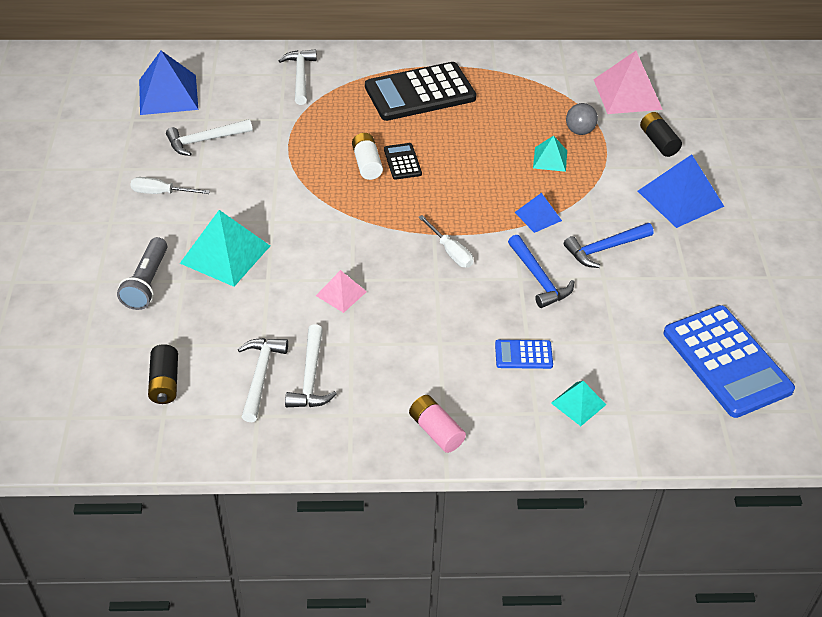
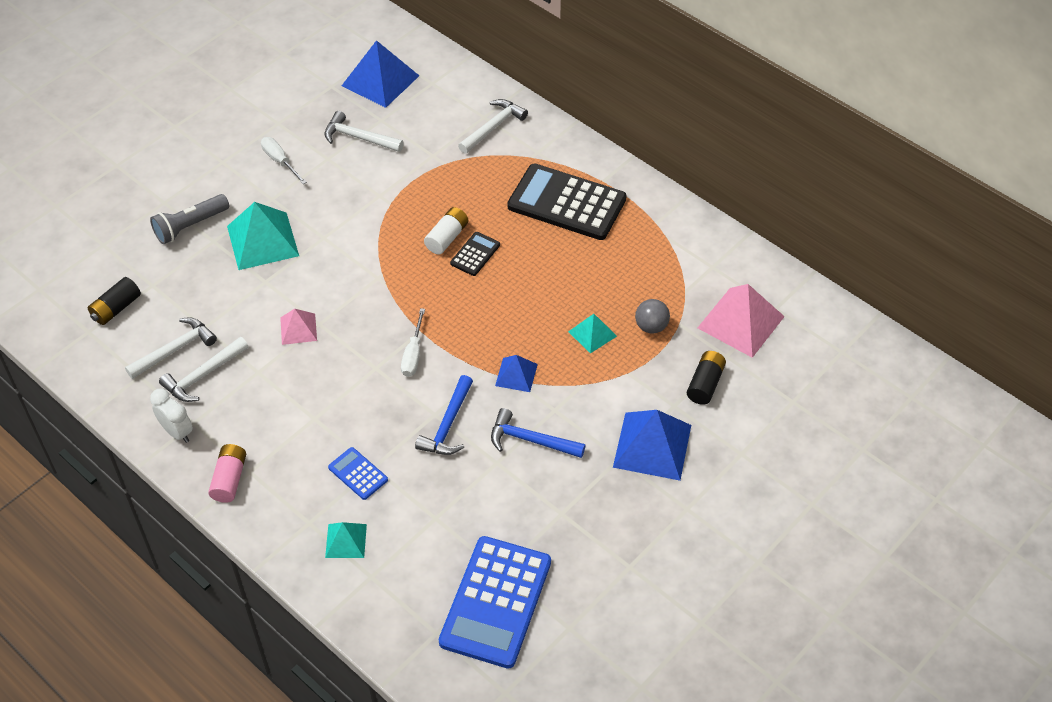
camera: 45 degrees right, 5 degrees up
(347, 431) = (177, 432): none -> white clock

